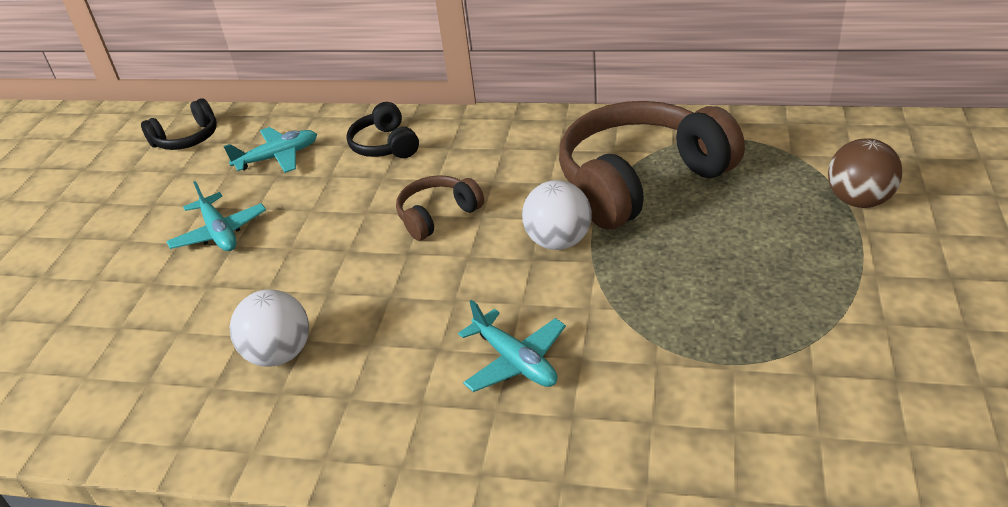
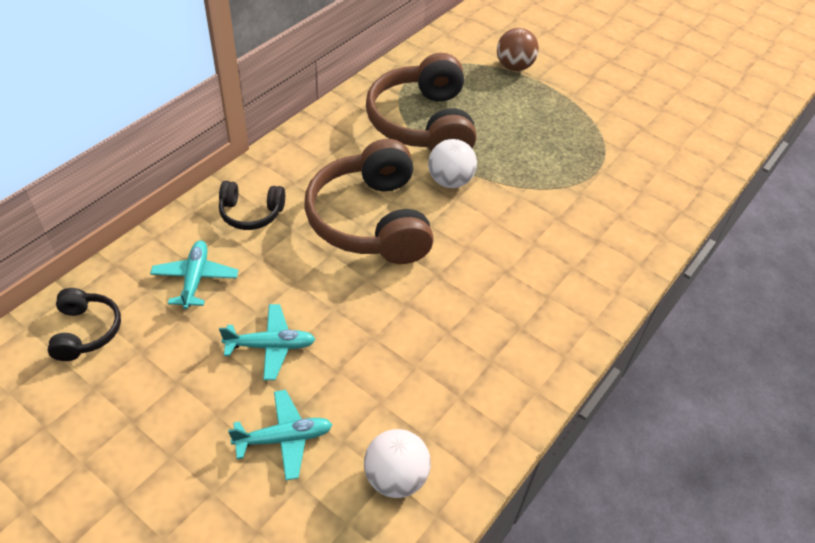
camera: 70 degrees left, 10 degrees up
(279, 354) = (452, 350): white ball -> white ball (395, 477)
(437, 215) = (371, 220): brown headphones -> brown headphones, size x2.07
(515, 361) = (541, 243): turquoise plane -> turquoise plane (284, 438)

